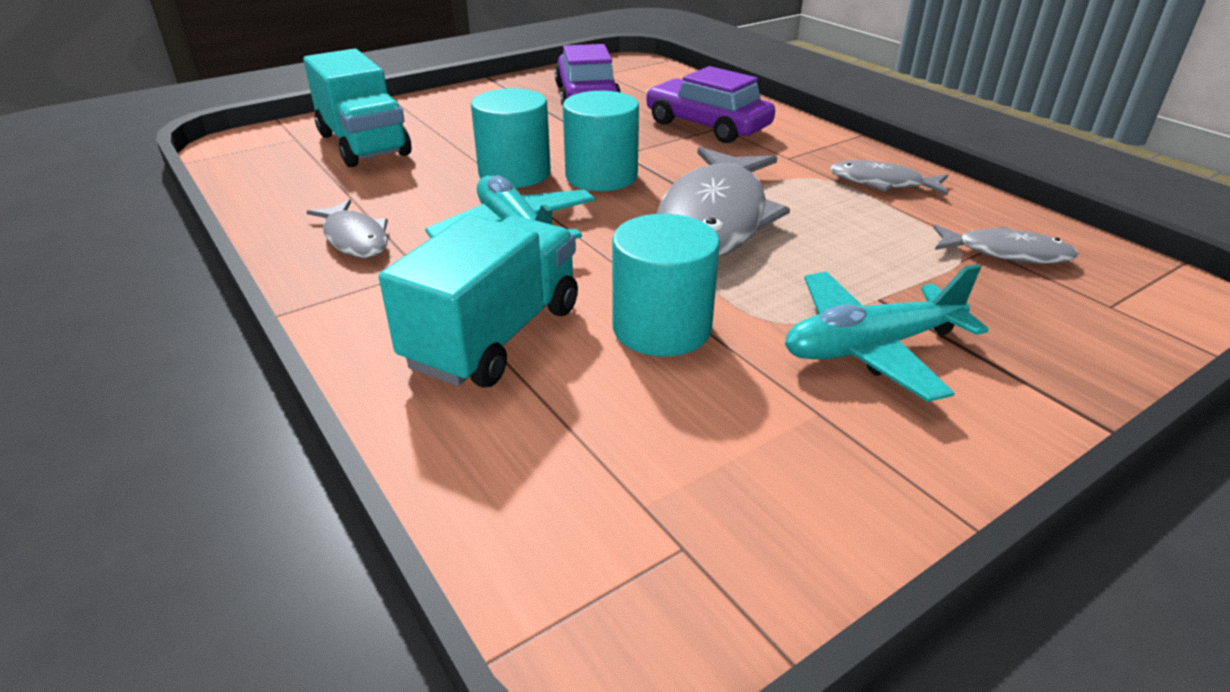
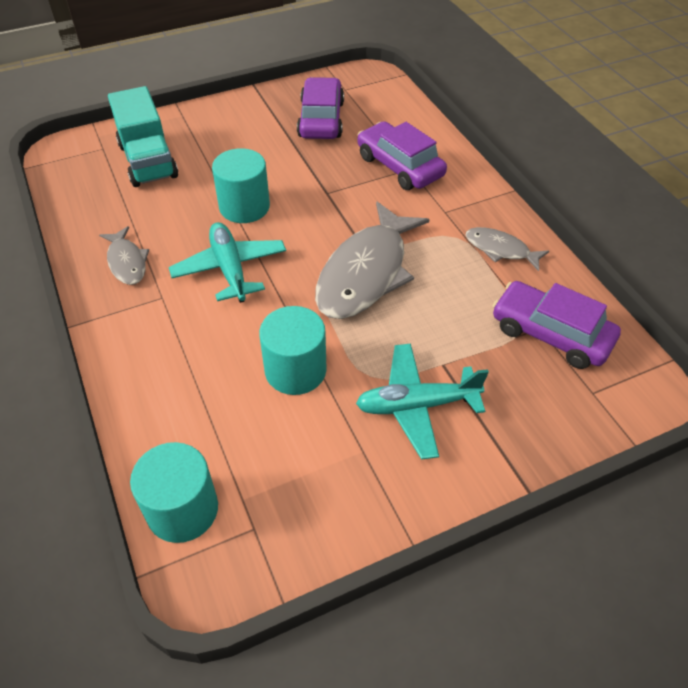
camera: 10 degrees right, 15 degrees up
(494, 336) = (194, 362): turquoise truck -> none
(601, 176) = (303, 217): turquoise cylinder -> turquoise cylinder (182, 510)
(1006, 253) = (550, 334): grey fish -> purple car

